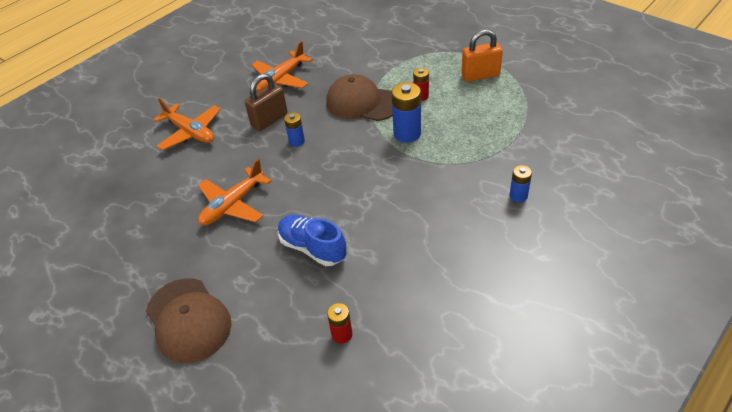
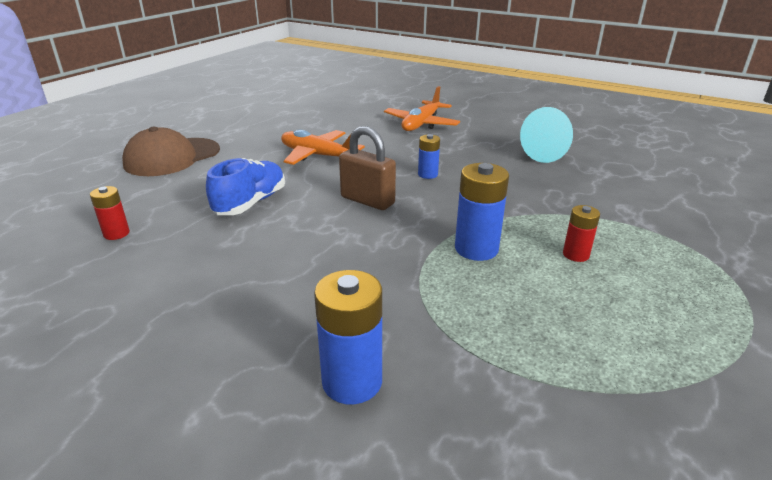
camera: 75 degrees right, 15 degrees down
(269, 120) = (458, 156): brown padlock -> brown padlock (367, 200)
(281, 79) = (538, 153): orange plane -> turquoise cone
(362, 102) = (527, 208): brown cap -> none
(480, 75) = (688, 318): orange padlock -> none
(518, 196) = (352, 381): blue battery -> blue battery, size x1.71

